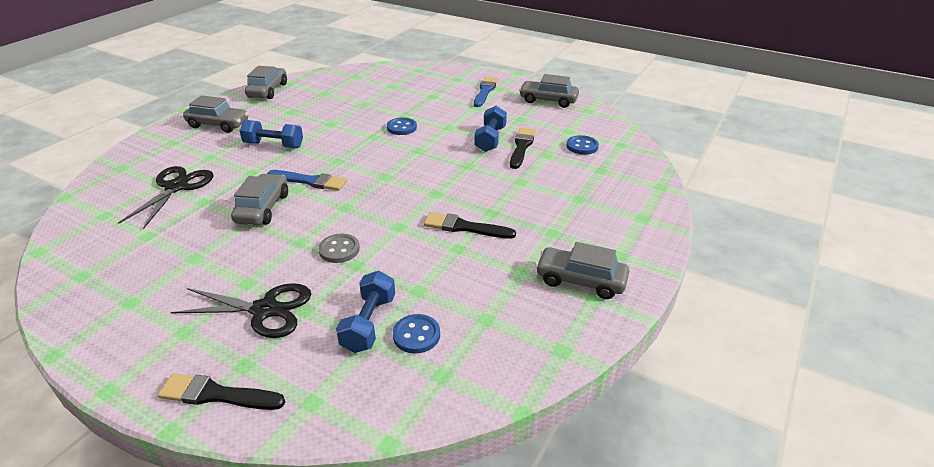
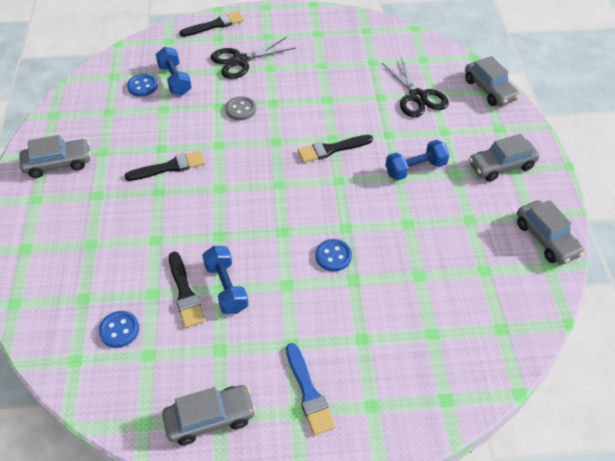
camera: 145 degrees right, 15 degrees up
(263, 208) = (332, 112): grey car -> grey car (489, 90)
(310, 181) = (331, 149): blue brush -> black brush

